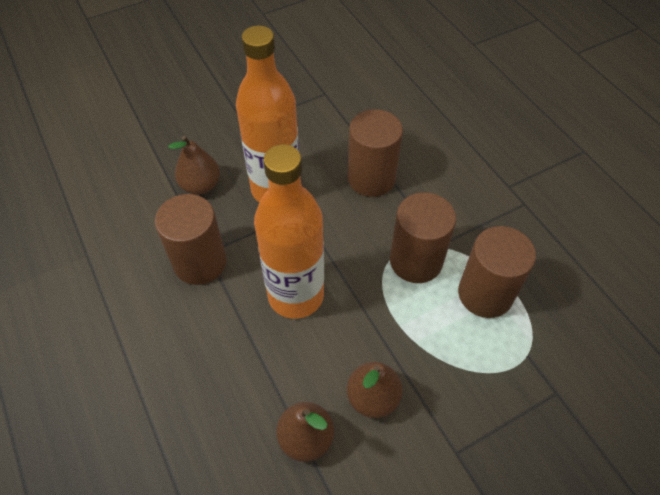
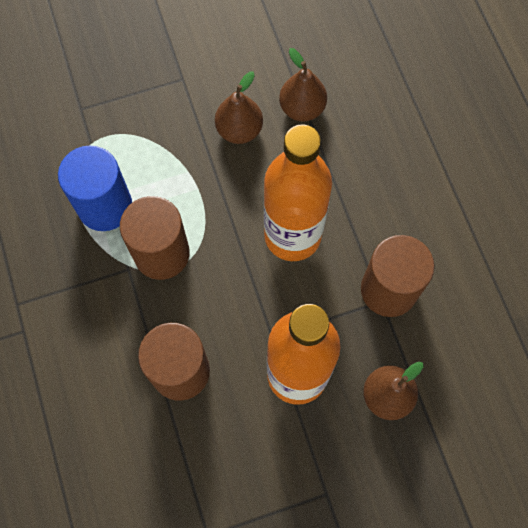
camera: 170 degrees left, 15 degrees up
(485, 294) = (105, 206): brown cylinder -> blue cylinder

